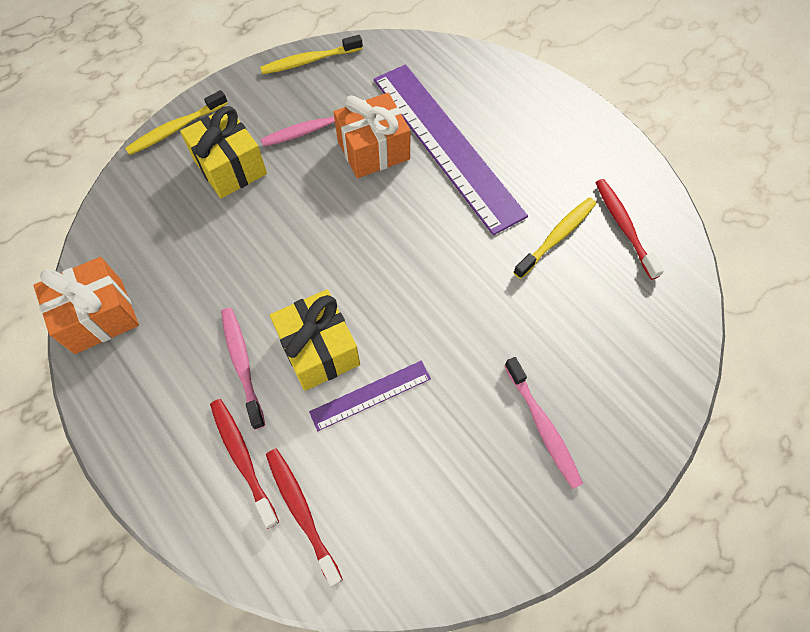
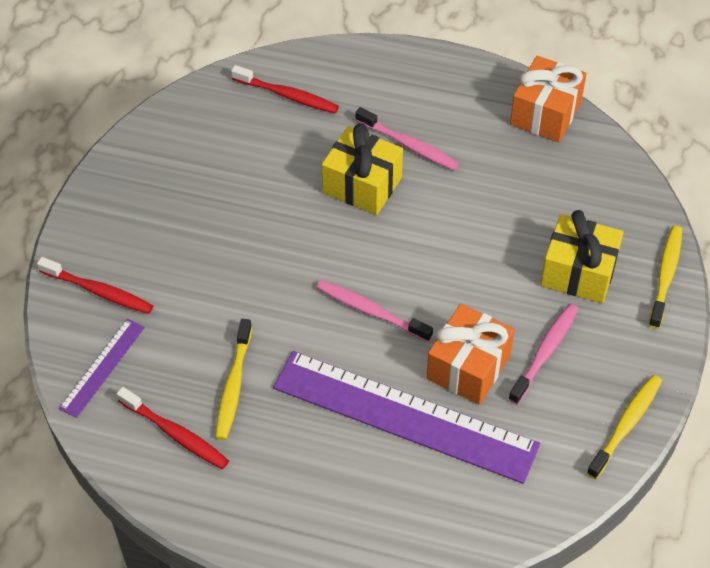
camera: 145 degrees right, 10 degrees down
(242, 458) = (353, 98): red toothbrush -> red toothbrush (99, 291)
(370, 395) = (298, 179): purple ruler -> purple ruler (102, 367)
(543, 426) = (154, 231): pink toothbrush -> pink toothbrush (371, 311)

